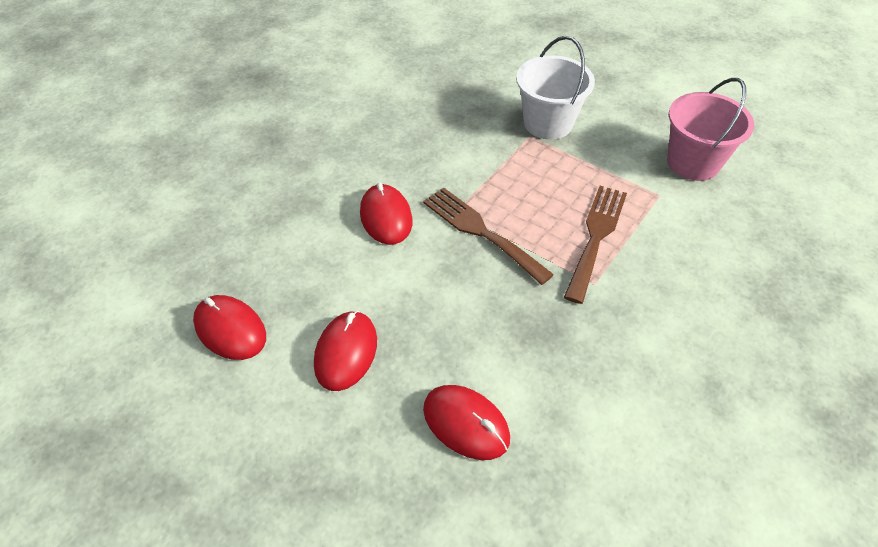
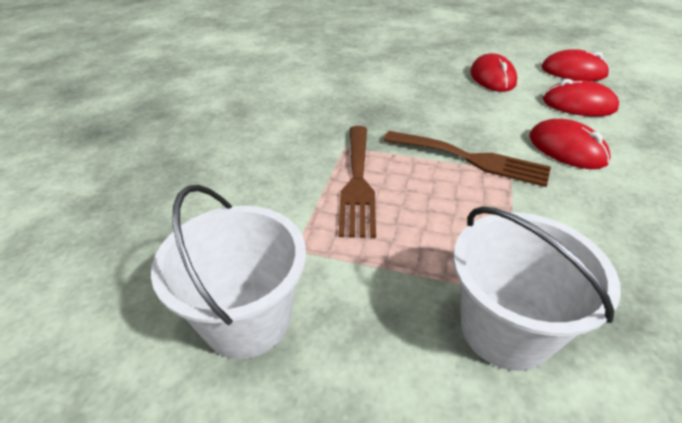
camera: 160 degrees right, 10 degrees down
(466, 423) = (394, 70): red mouse -> red mouse (578, 104)
(693, 162) = (247, 319): pink bucket -> white bucket

